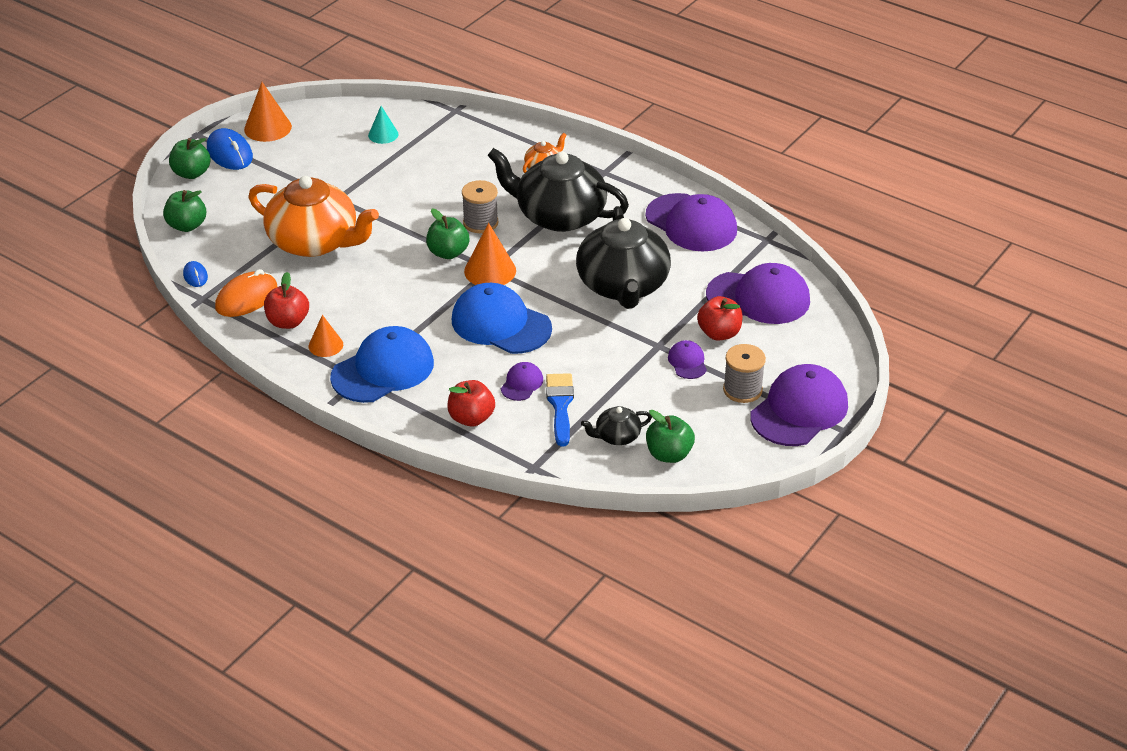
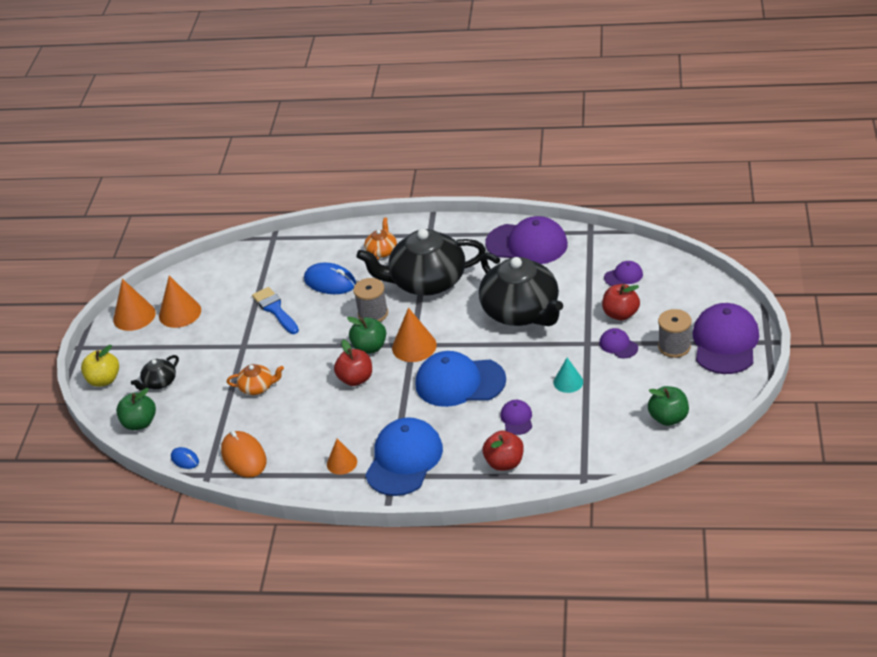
camera: 25 degrees left, 0 degrees up
(191, 173) = (104, 380): green apple -> yellow apple
(229, 153) = (121, 350): blue mouse -> blue mouse (330, 282)
(246, 298) = (244, 457): orange mouse -> orange mouse turned 45 degrees counterclockwise
(288, 322) = (295, 459): red apple -> red apple (356, 379)
(309, 143) = (180, 313): none -> orange cone
(315, 242) = (257, 387): orange teapot -> orange teapot, size x0.44
(383, 134) = (234, 280): turquoise cone -> turquoise cone (568, 382)
(560, 405) = (559, 421): blue brush -> blue brush (275, 309)
(616, 436) = (620, 423): black teapot -> black teapot (159, 382)
(758, 298) = (623, 276): purple cap -> purple cap, size x0.47

